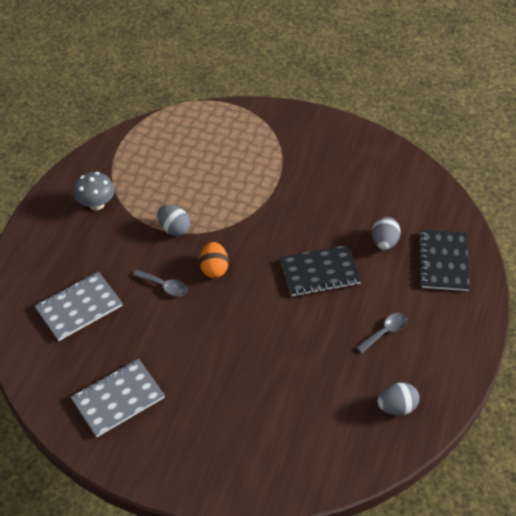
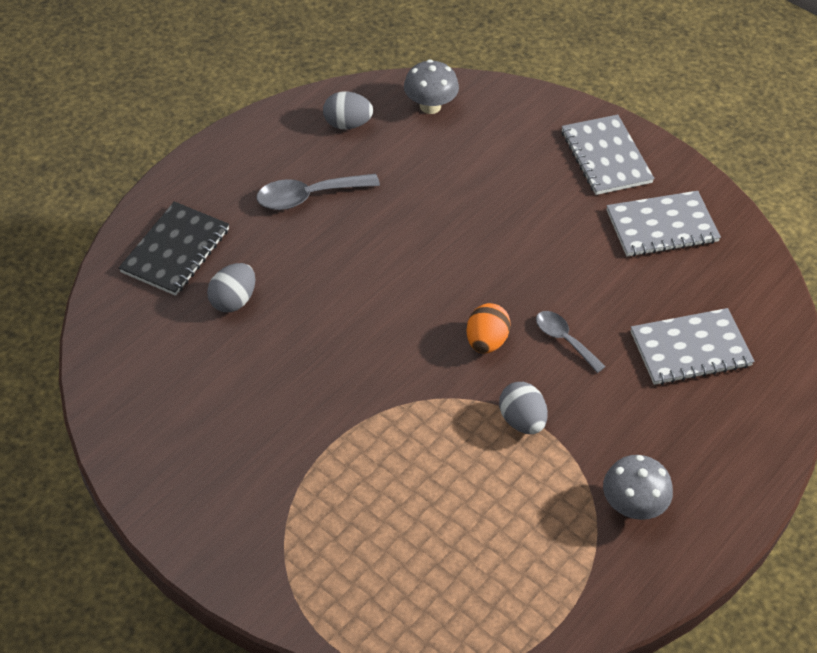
camera: 160 degrees left, 0 degrees up
(179, 451) = (605, 157): none -> grey notebook
(319, 272) = (345, 290): black notebook -> none
(342, 451) = (430, 106): none -> grey mushroom
(385, 331) = (308, 196): grey spoon -> grey spoon, size x1.53

